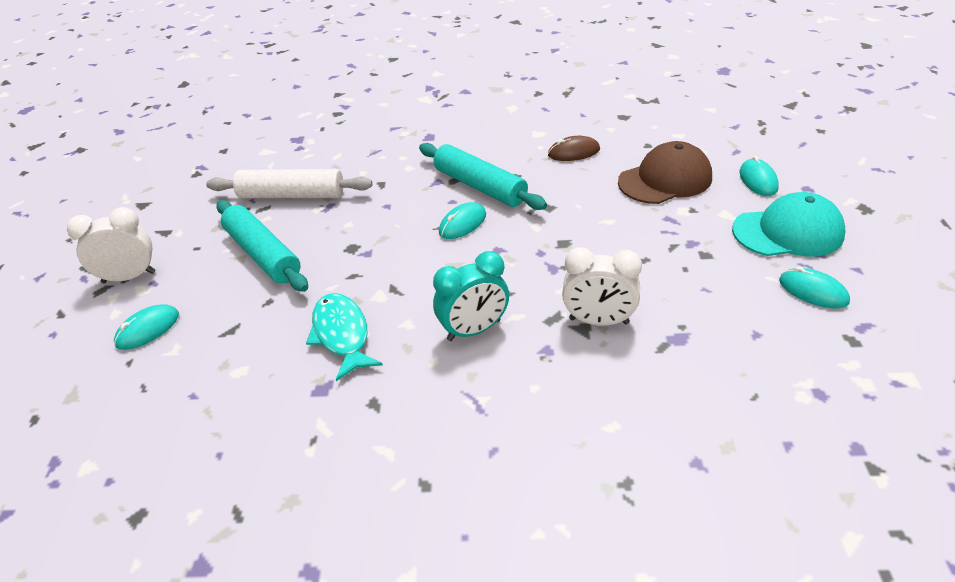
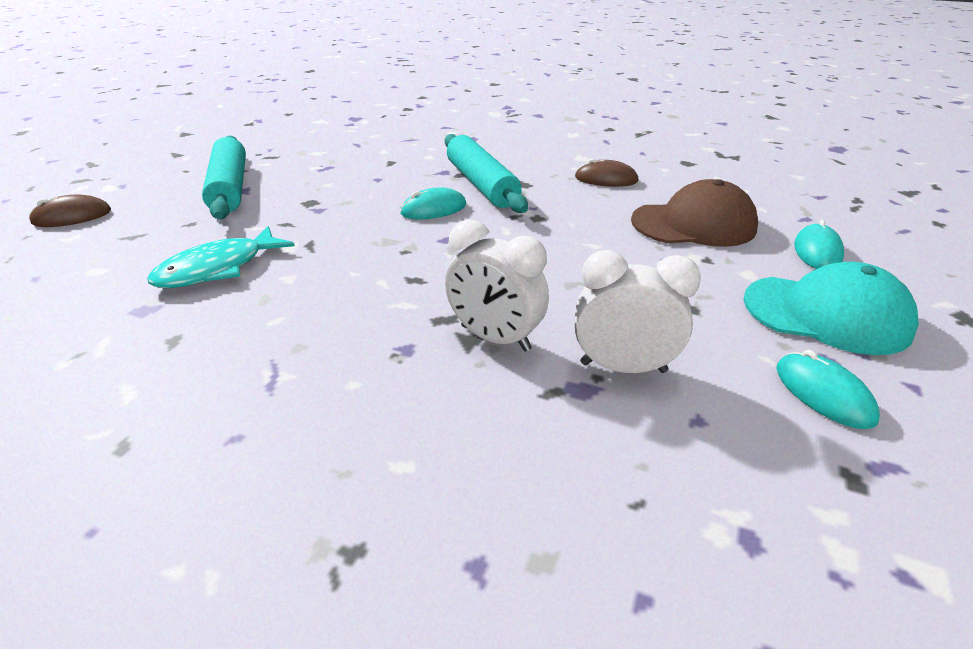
camera: 20 degrees right, 5 degrees down
(129, 277) = (110, 177): white clock -> white clock (623, 367)
(148, 329) = (72, 217): turquoise mouse -> brown mouse
(292, 195) = (305, 153): white rolling pin -> none
(342, 335) = (218, 269): turquoise fish -> turquoise fish turned 135 degrees counterclockwise
(474, 330) = (347, 304): turquoise clock -> none

